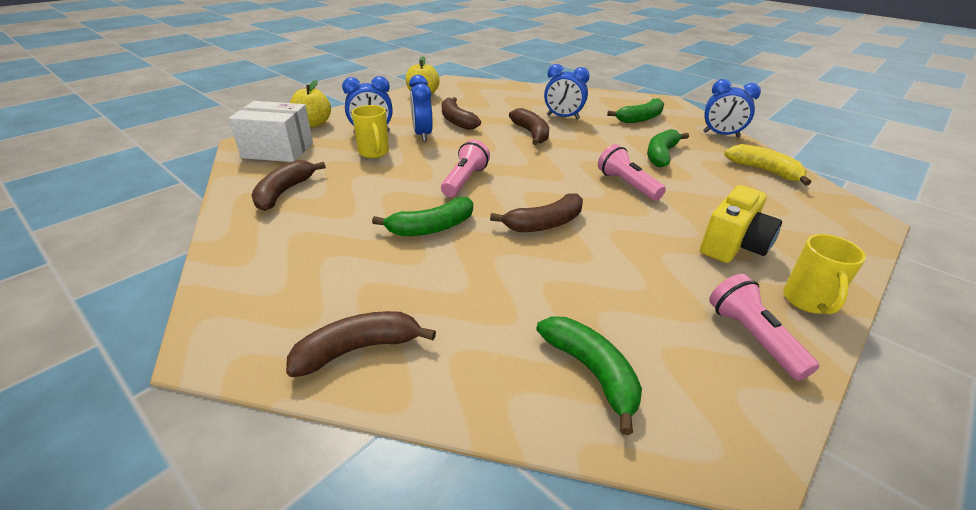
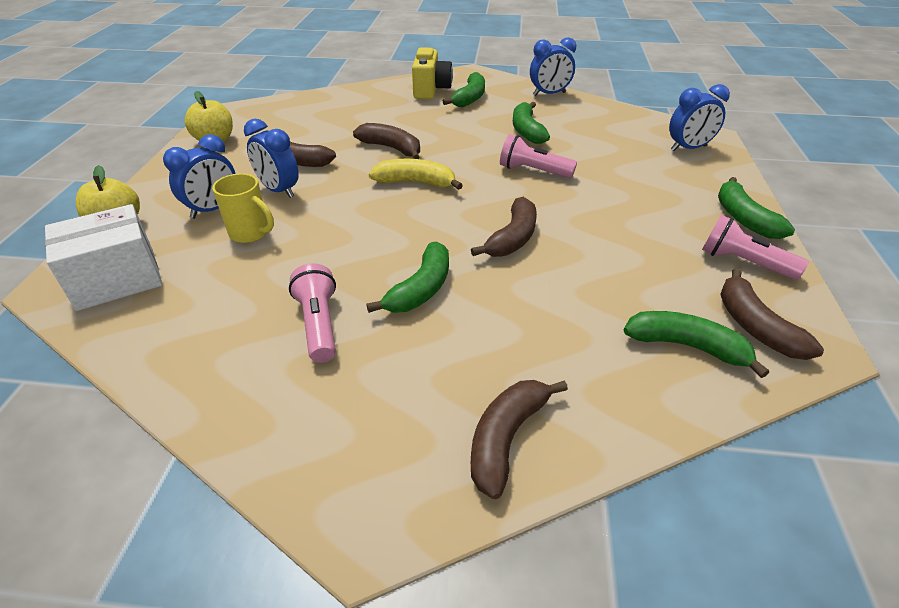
camera: 35 degrees left, 5 degrees up
(284, 192) = (204, 327): brown banana -> brown banana (755, 326)
(464, 180) = (390, 225): pink flashlight -> pink flashlight (319, 324)
(563, 117) = (400, 119): blue clock -> blue clock (688, 148)
(732, 246) = (660, 195): yellow camera -> yellow camera (431, 90)
(764, 171) = (612, 118): yellow banana -> yellow banana (415, 182)
(807, 301) = (744, 218): yellow mug -> green banana

